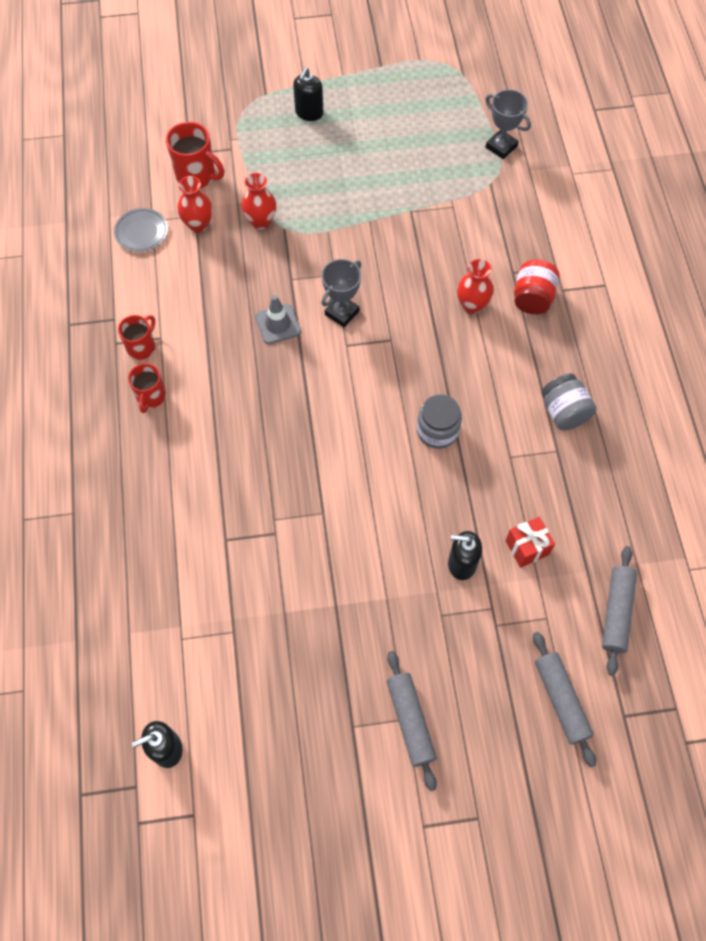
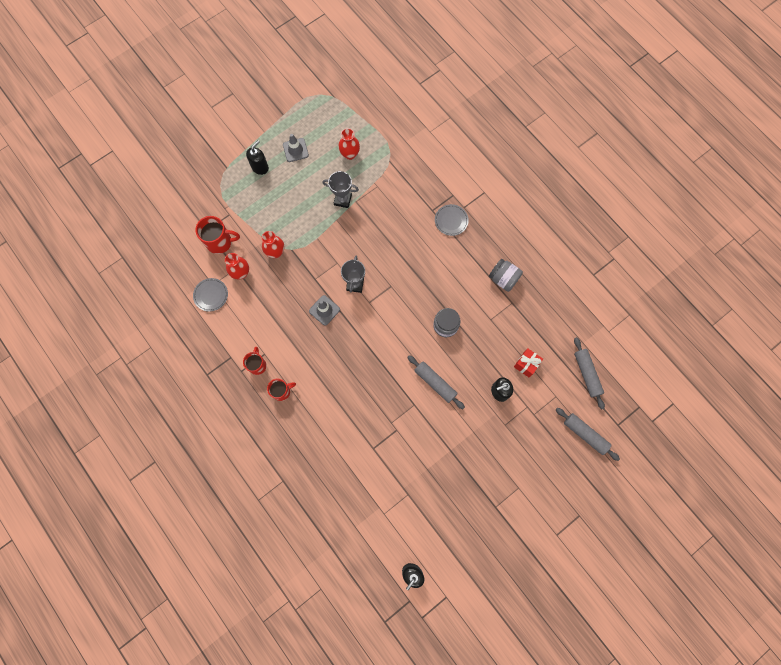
camera: 30 degrees left, 10 degrees up
(151, 397) = (282, 391): red mug -> red mug turned 90 degrees counterclockwise
(309, 113) = (260, 167): black soap dispenser -> black soap dispenser turned 135 degrees counterclockwise
(370, 113) = (295, 150): none -> grey traffic cone
(410, 721) = (521, 488): grey rolling pin -> grey rolling pin (435, 383)
(472, 305) = (422, 242): red vase -> red vase (350, 154)
(501, 147) = (382, 134): grey trophy -> grey trophy (342, 200)
(532, 298) = (451, 220): red jar -> grey plate

